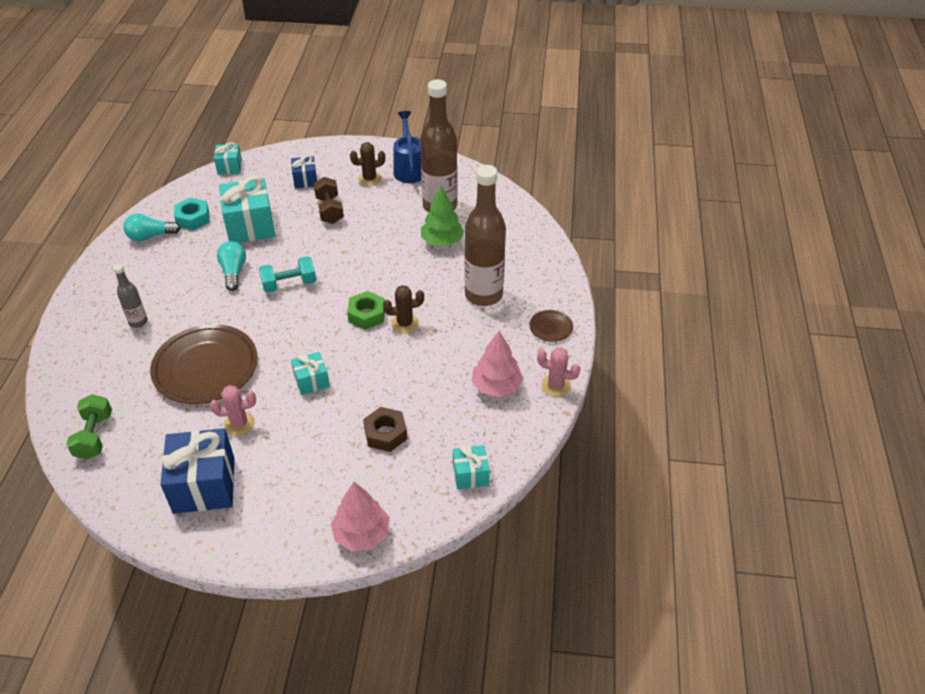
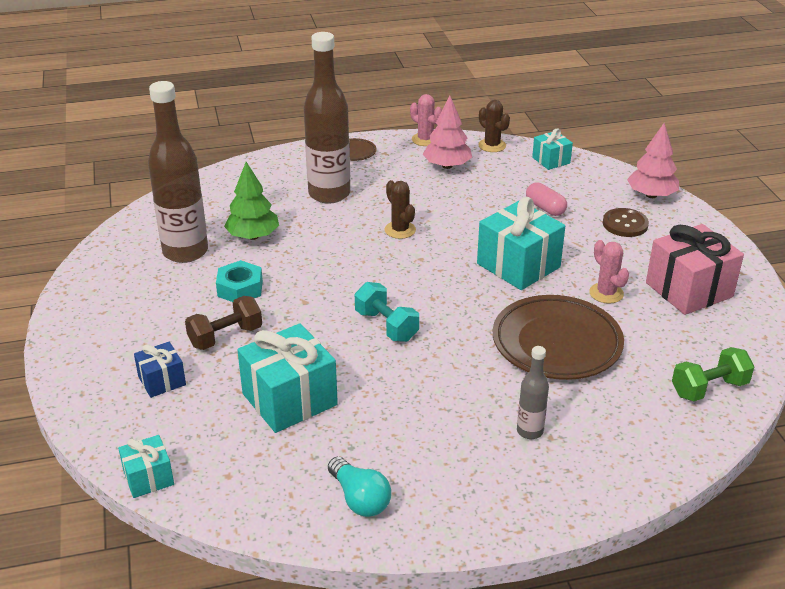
camera: 110 degrees left, 10 degrees down
(193, 218) = (297, 467): turquoise nut -> turquoise nut (240, 288)
(204, 485) = (689, 290): blue gift -> pink gift
(233, 272) = (390, 380): turquoise light bulb -> none
(311, 381) = (518, 265): turquoise gift -> turquoise gift, size x1.87
(325, 485) = (625, 224): none -> brown button
(366, 315) = (402, 257): green nut -> none
(369, 179) = (142, 321): brown cactus -> brown cactus (492, 145)
(385, 434) = (545, 208): brown nut -> pink capsule
(409, 169) = (109, 293): blue watering can -> none
(556, 386) = (425, 139): pink cactus -> pink cactus turned 45 degrees counterclockwise

